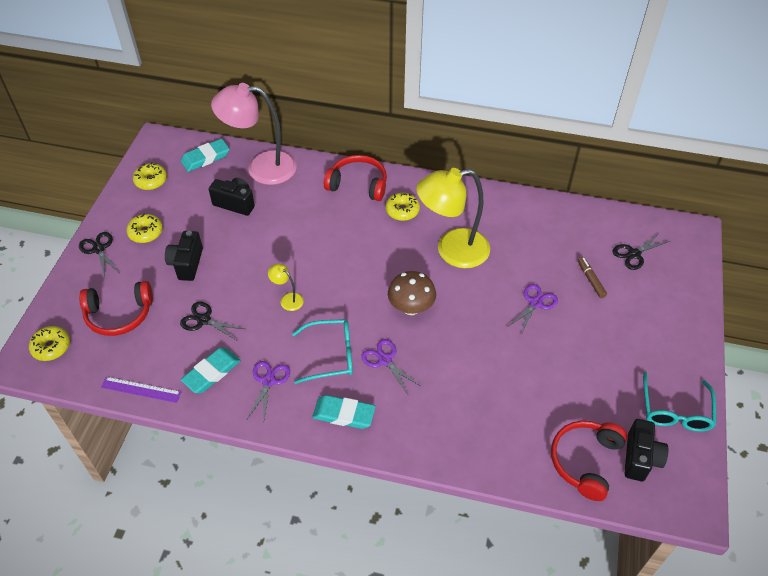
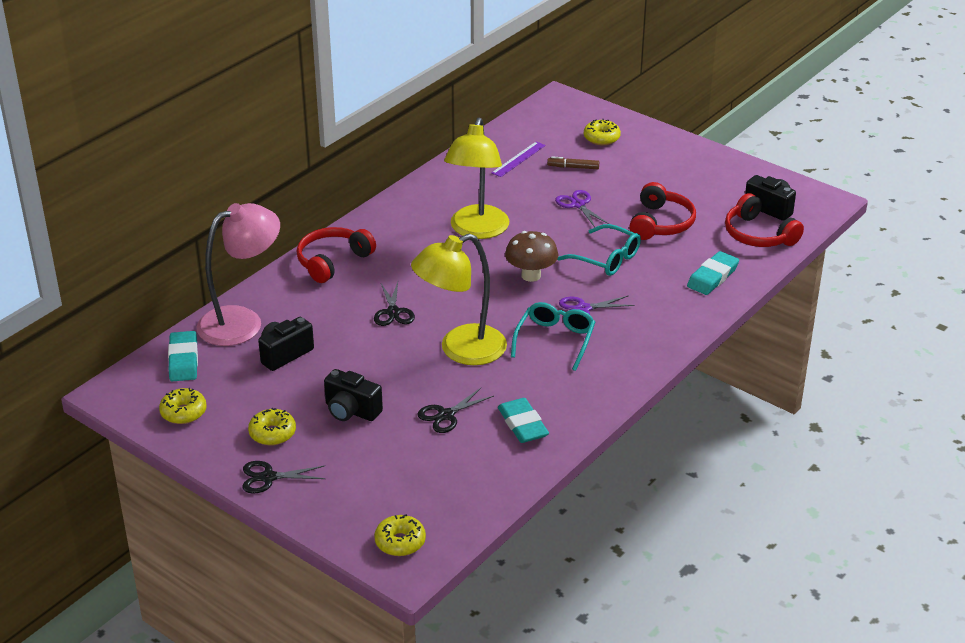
camera: 65 degrees left, 15 degrees down
(119, 315) = (390, 478): red headphones -> red headphones (661, 223)
(141, 390) = (511, 480): purple ruler -> purple ruler (518, 159)
(261, 168) = (242, 321): pink lamp -> pink lamp turned 150 degrees counterclockwise
(268, 381) = (559, 388): purple scissors -> none
(288, 299) = (461, 350): yellow lamp -> yellow lamp, size x2.39
(344, 414) = (630, 350): turquoise eraser -> turquoise eraser (712, 277)
(402, 211) = (397, 244): yellow donut -> yellow donut (601, 138)
(634, 254) = (561, 136): black scissors -> black scissors (393, 312)
(675, 410) = (736, 176): turquoise glasses -> turquoise glasses (606, 259)

